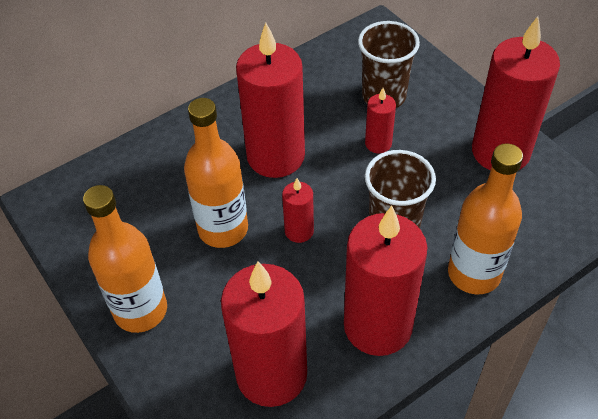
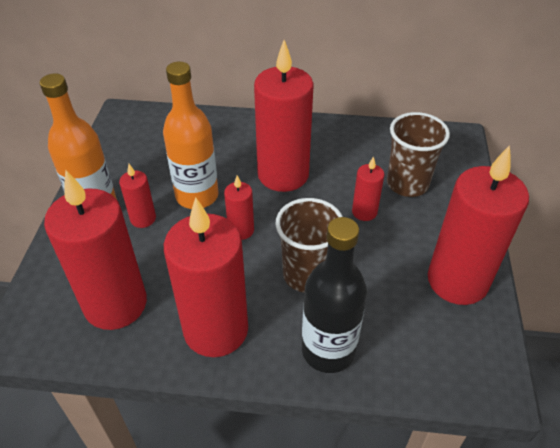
camera: 40 degrees right, 5 degrees down
(199, 285) = (143, 219): none -> red candle
(474, 273) = (328, 350): orange bottle -> black bottle

